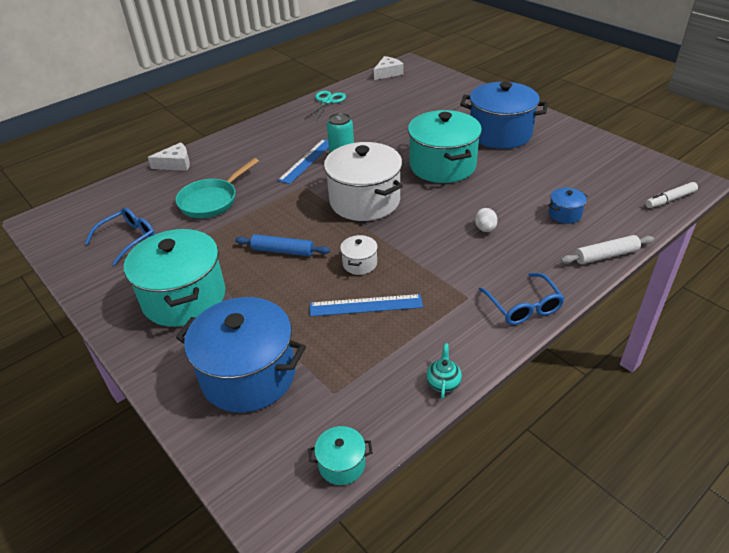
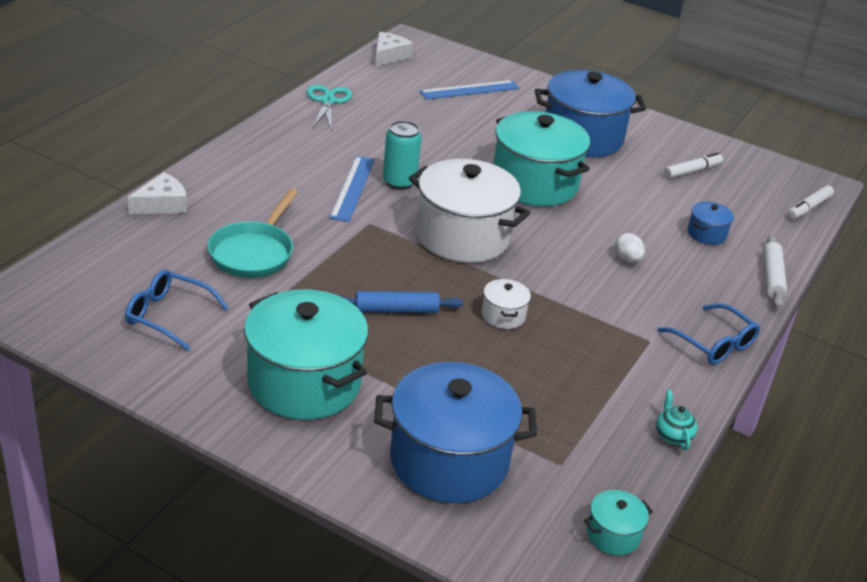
camera: 25 degrees left, 5 degrees down
(128, 239) = (168, 315): blue glasses -> blue glasses turned 90 degrees counterclockwise
(365, 305) = (539, 364): blue ruler -> blue ruler (469, 90)
(578, 164) = (692, 171): none -> white marker
(606, 255) = (772, 277): white rolling pin -> white rolling pin turned 45 degrees counterclockwise

